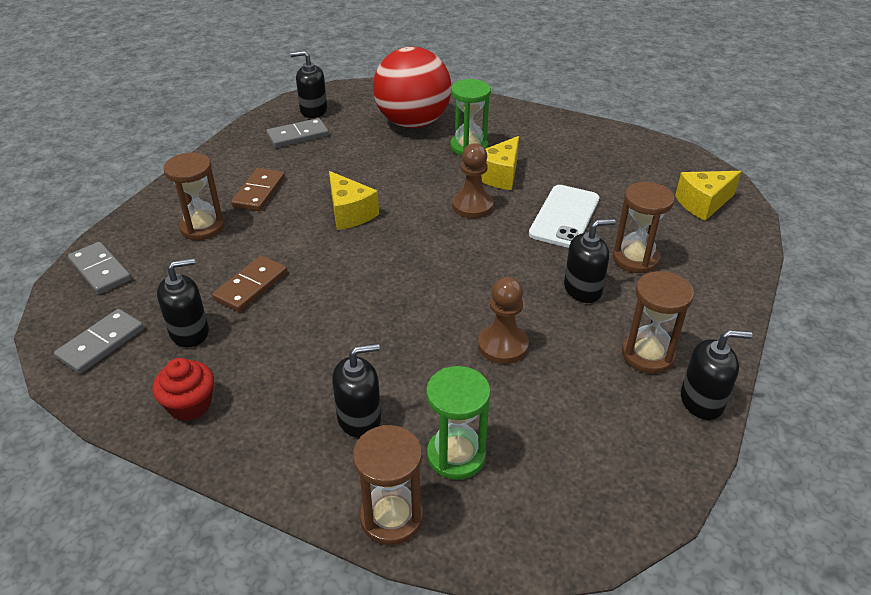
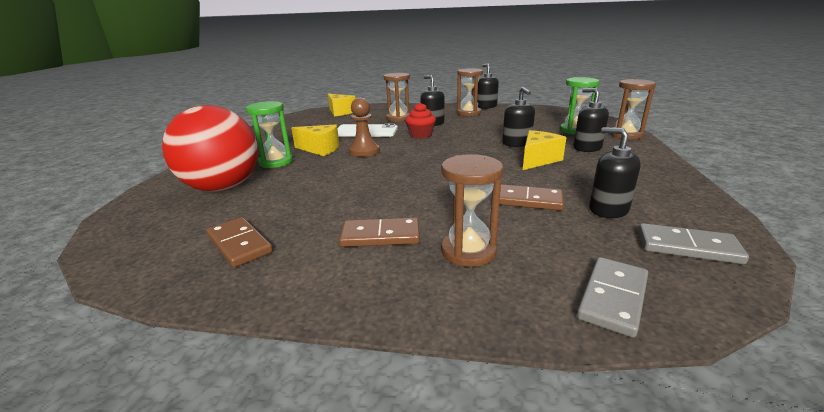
camera: 105 degrees left, 15 degrees down
(190, 405) = (662, 189): red cupcake -> red cupcake (420, 135)
(298, 136) = (239, 244): grey domino -> brown domino
(313, 110) = (165, 250): black soap dispenser -> black soap dispenser (516, 143)
(350, 213) = (395, 185): yellow cheese -> yellow cheese (538, 160)
(503, 345) = (493, 131): brown pawn -> none

